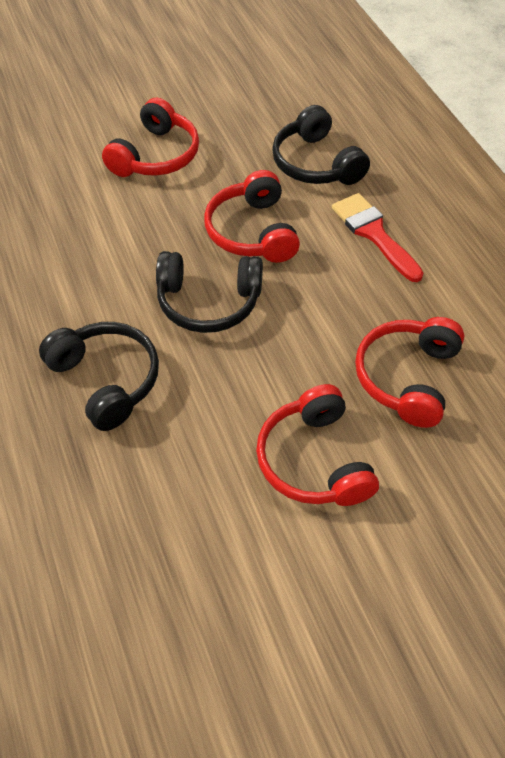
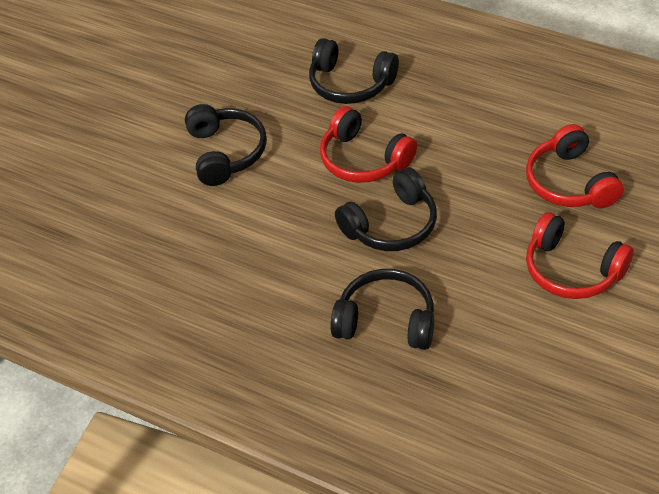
camera: 35 degrees left, 5 degrees down
(156, 156) = (226, 153): red headphones -> black headphones
(374, 233) = (446, 106): red brush -> none

